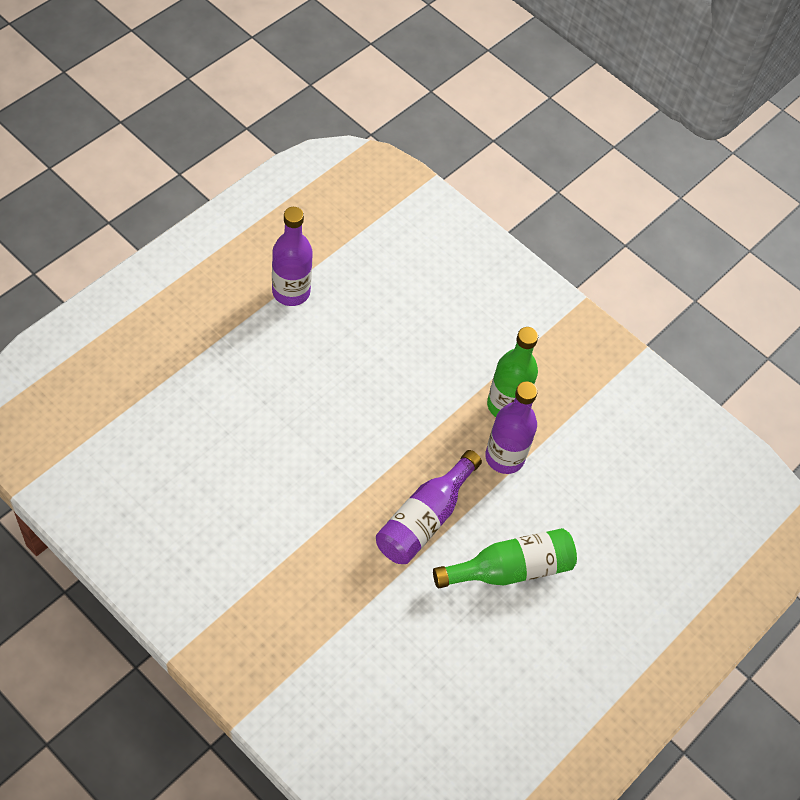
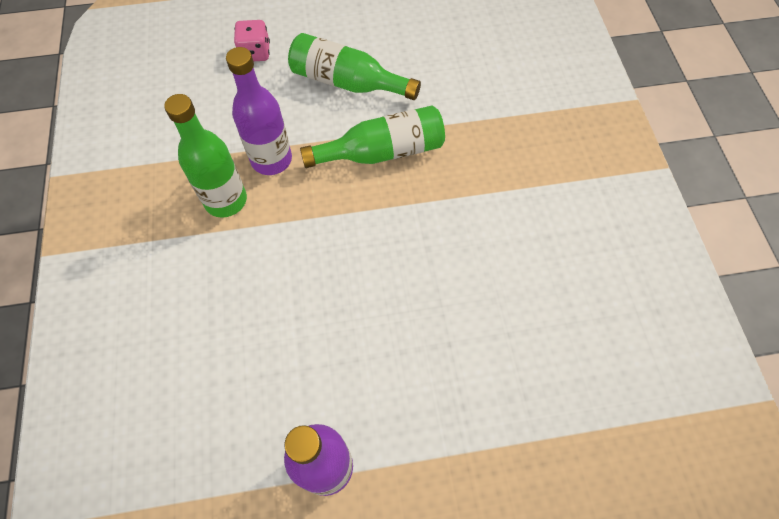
camera: 135 degrees left, 5 degrees up
(424, 519) = (382, 152): purple bottle -> green bottle
(617, 548) = (255, 53): none -> pink dice

